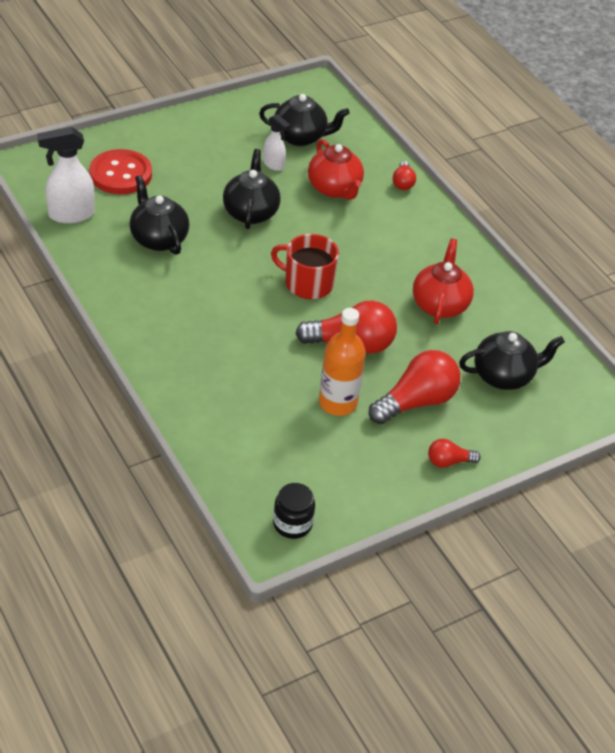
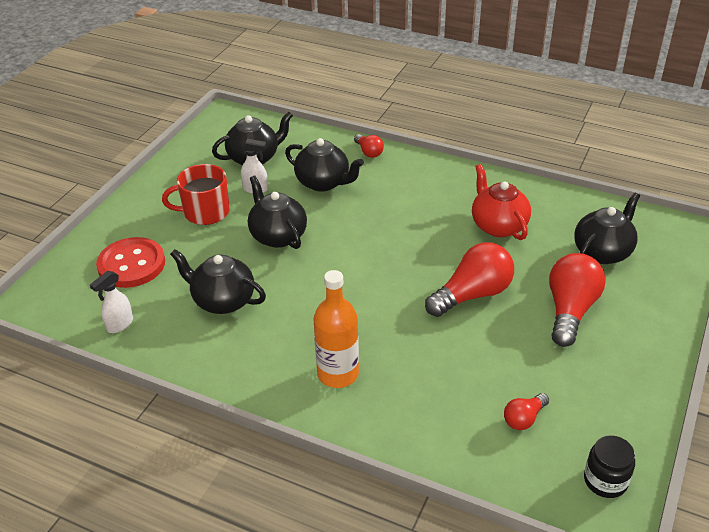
camera: 30 degrees left, 5 degrees down
(70, 215) = (119, 325): white spray bottle -> white spray bottle, size x0.59
(307, 283) = (385, 266): red mug -> red mug (205, 212)
(334, 189) = (323, 183): red teapot -> black teapot
(338, 403) = (517, 349): orange bottle -> orange bottle (338, 374)
(449, 461) = (648, 343): red light bulb -> red light bulb (524, 418)

